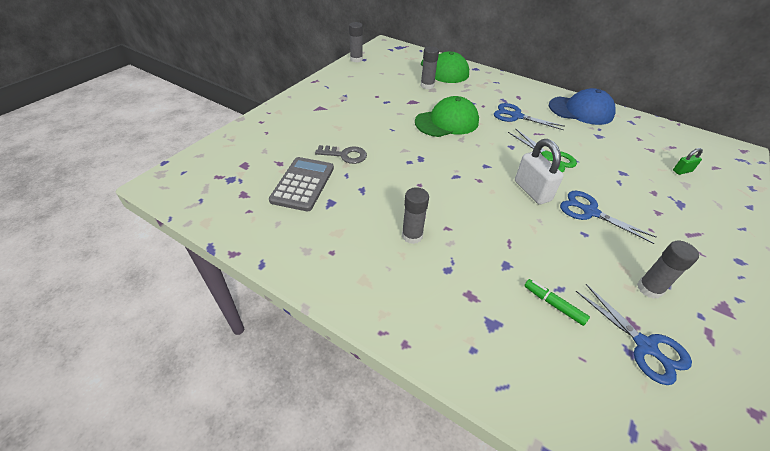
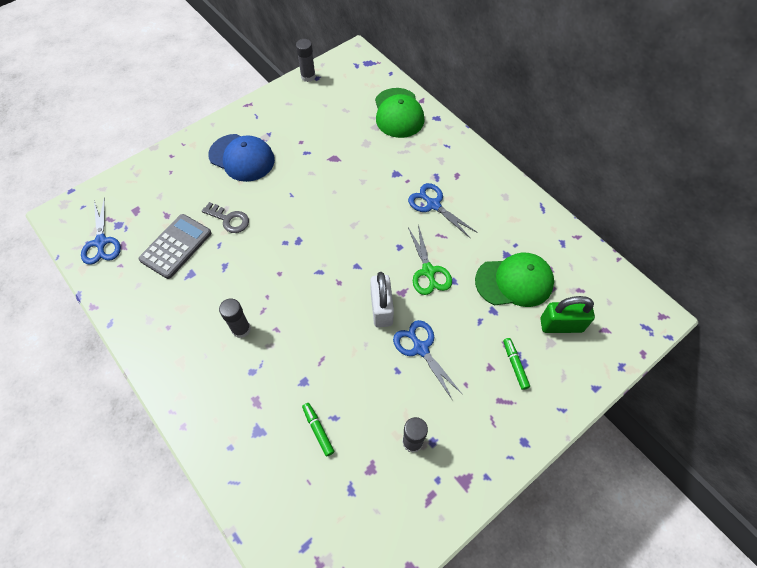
camera: 20 degrees right, 15 degrees up
(427, 86) = (363, 136): grey glue stick -> none
(447, 122) = (353, 196): green cap -> green cap (514, 281)
(581, 110) = (515, 212): blue cap -> blue cap (242, 158)
(645, 346) = (366, 488): blue scissors -> blue scissors (101, 242)
(675, 206) = (515, 365): none -> green marker
(682, 171) = (561, 325): green padlock -> green padlock, size x1.98

